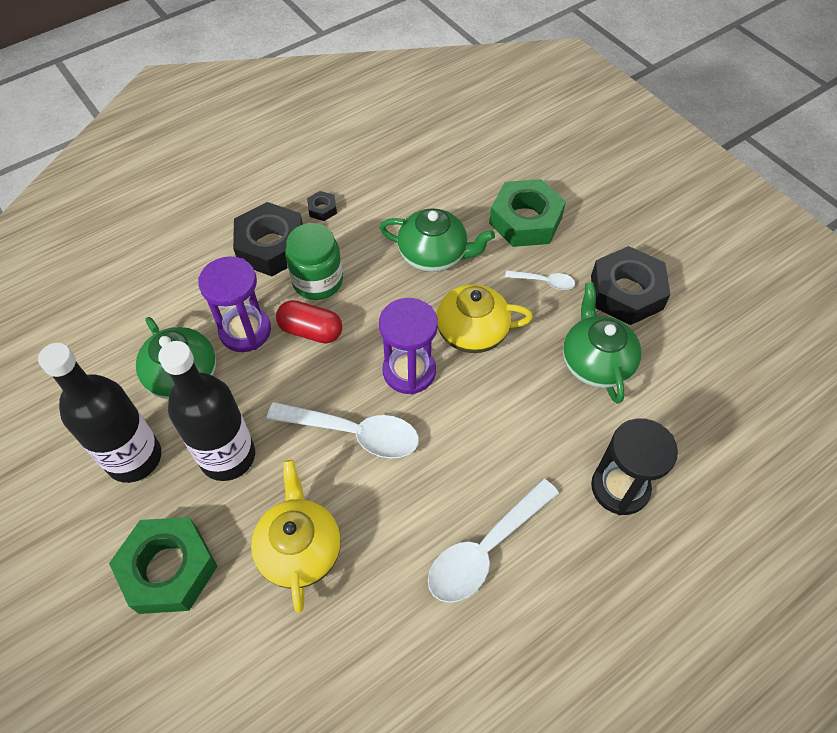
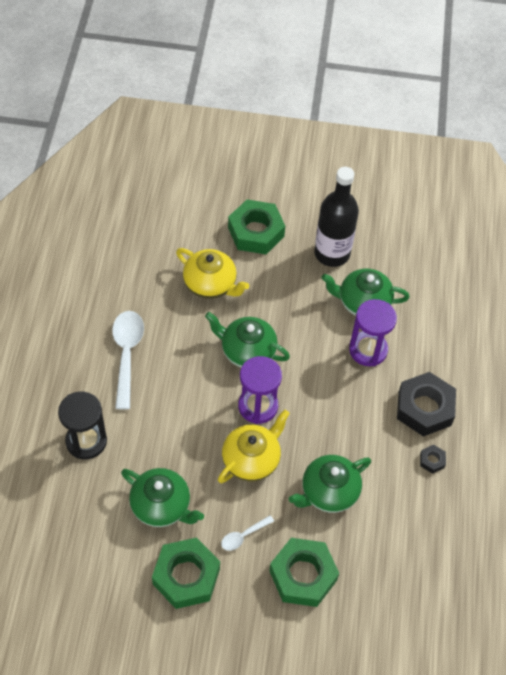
camera: 130 degrees right, 0 degrees up
(227, 456) = (292, 290): black bottle -> none
(311, 331) = (335, 381): red capsule -> none
(317, 281) = (370, 411): green jar -> none
(354, 433) = (247, 351): white spoon -> green teapot
(626, 292) = (186, 576): black nut -> green nut

